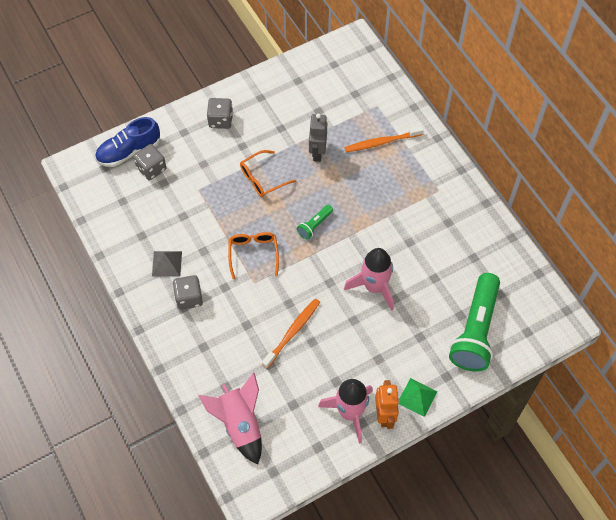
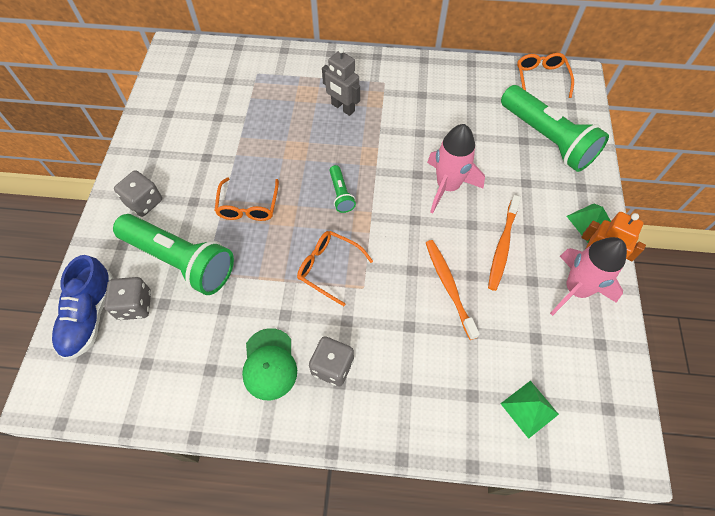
camera: 55 degrees left, 0 degrees up
(167, 263) = (269, 364): grey pyramid -> green cap
(197, 170) = (181, 260): none -> green flashlight
(240, 424) = (529, 408): pink rocket -> green pyramid
(317, 152) = (262, 144): grey robot -> grey robot (342, 108)
(381, 142) = (298, 92): orange toothbrush -> orange toothbrush (502, 247)
(538, 296) = (541, 79): none -> orange glasses

